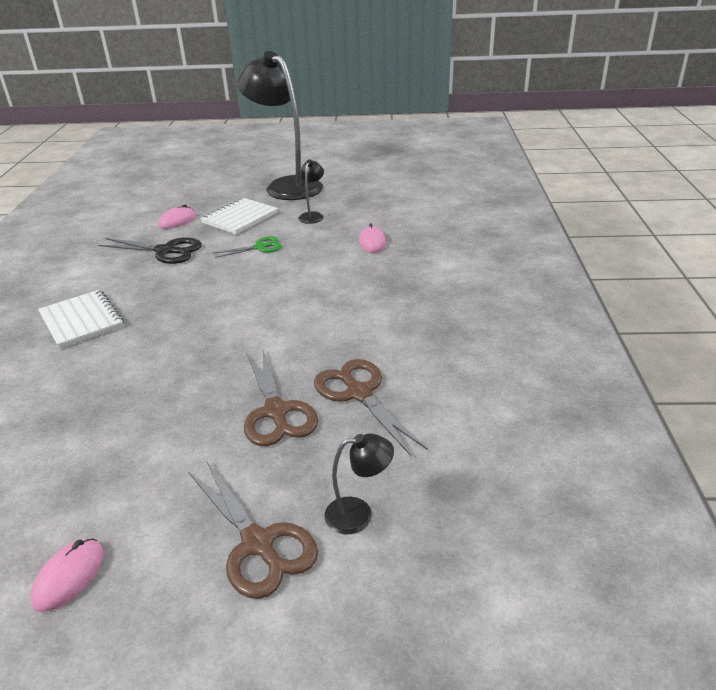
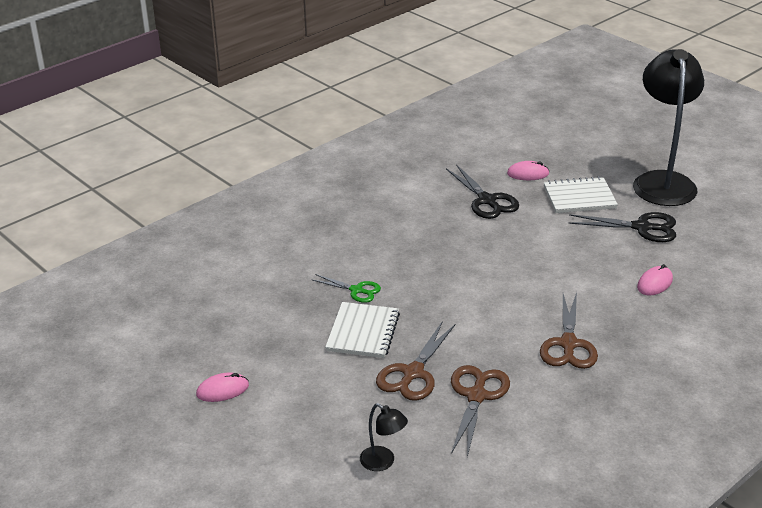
camera: 45 degrees right, 0 degrees up
(81, 320) = (373, 232): white notebook -> white notebook (363, 332)
(258, 544) = (317, 438): brown scissors -> brown scissors (568, 344)
(259, 247) = (558, 236): green scissors -> green scissors (356, 290)
(312, 215) = (642, 227): black lamp -> black scissors

